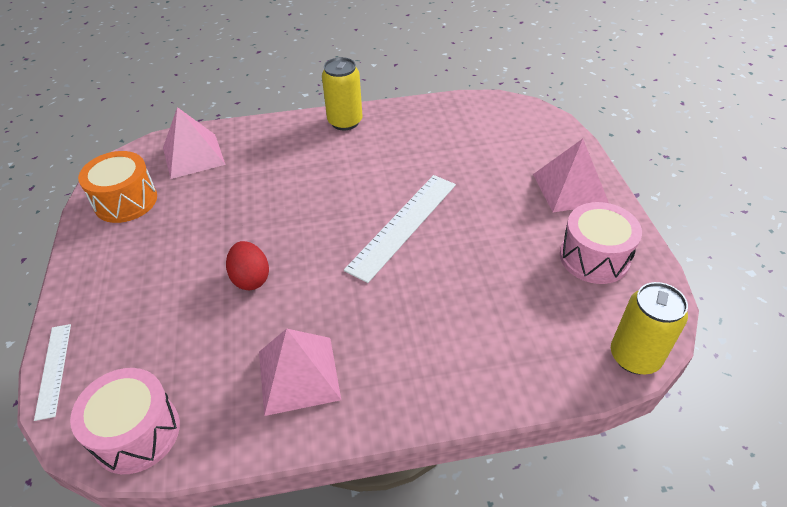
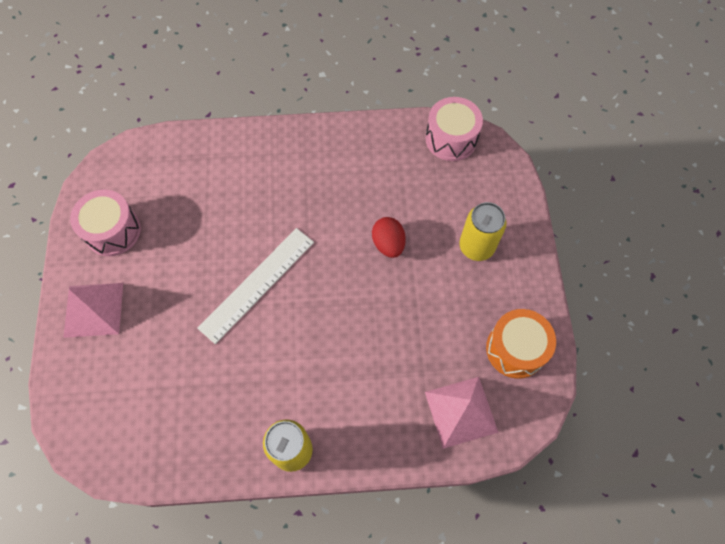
camera: 175 degrees left, 20 degrees up
(54, 370) = (519, 185): white ruler -> none
(298, 375) = (351, 163): pink pyramid -> none
(634, 356) = (129, 150): yellow can -> yellow can (476, 246)

